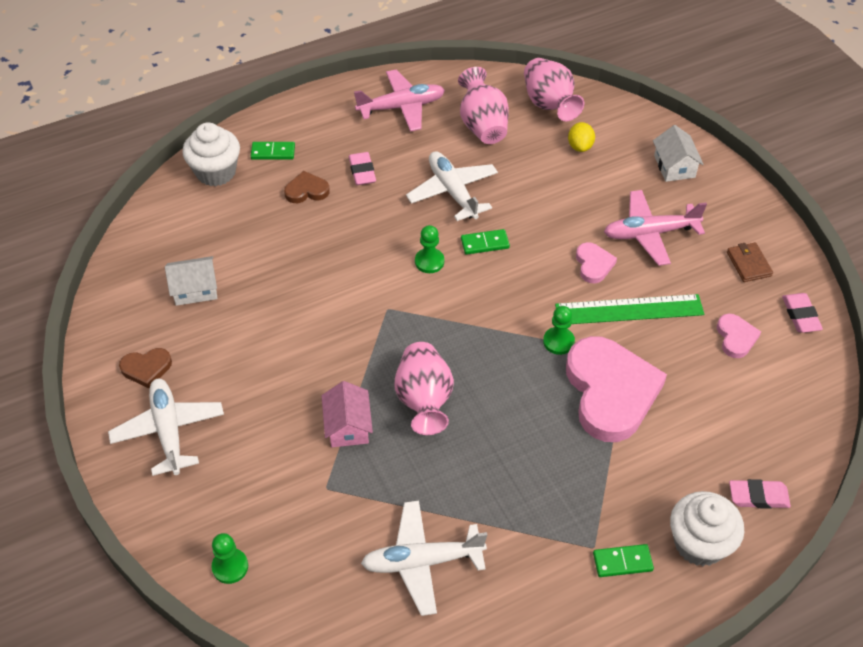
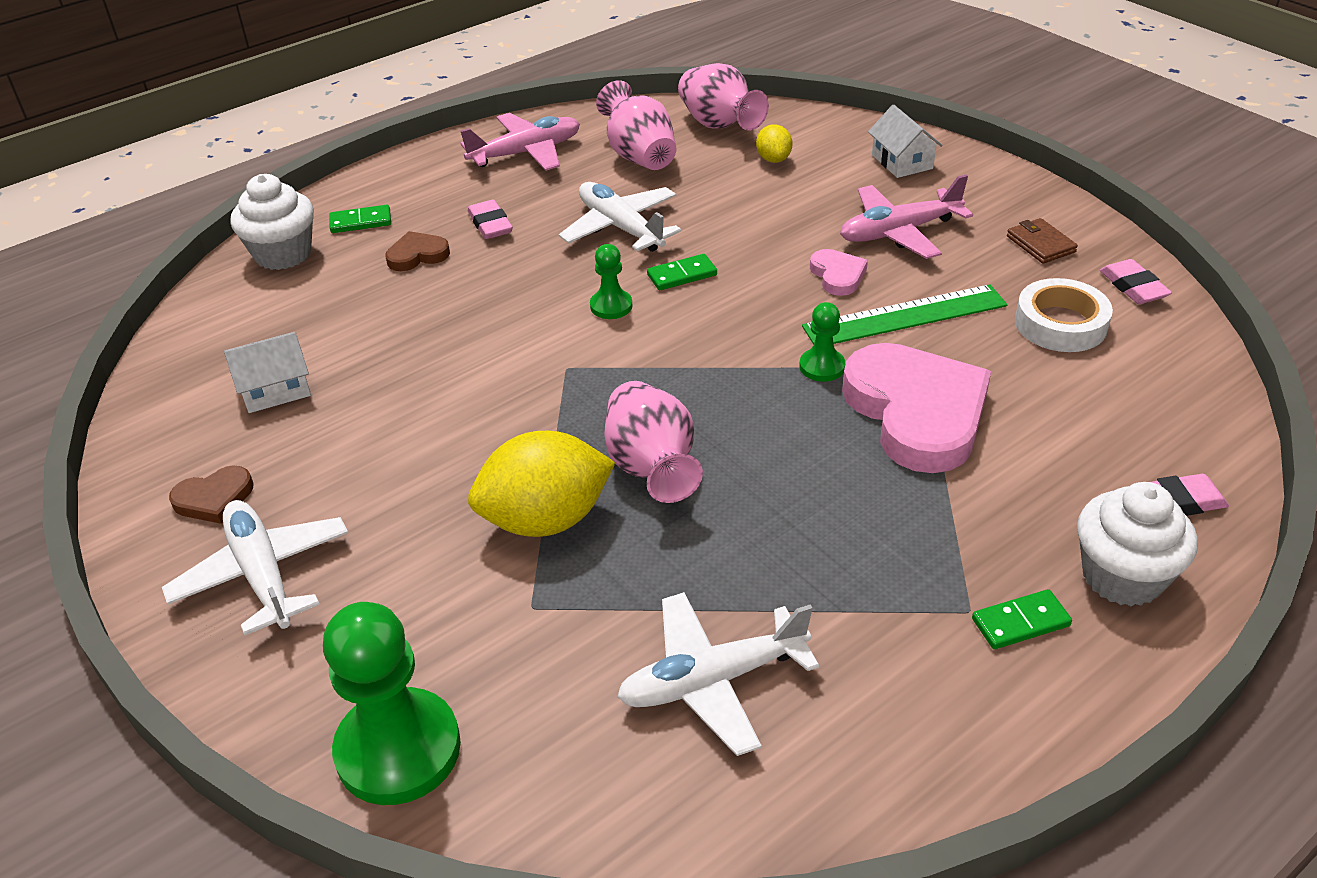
camera: 10 degrees left, 10 degrees down
(230, 567) = (398, 749): green pawn -> green pawn, size x2.04
(348, 426) = (545, 519): pink house -> yellow lemon
(736, 337) = (1060, 324): pink heart -> white tape

